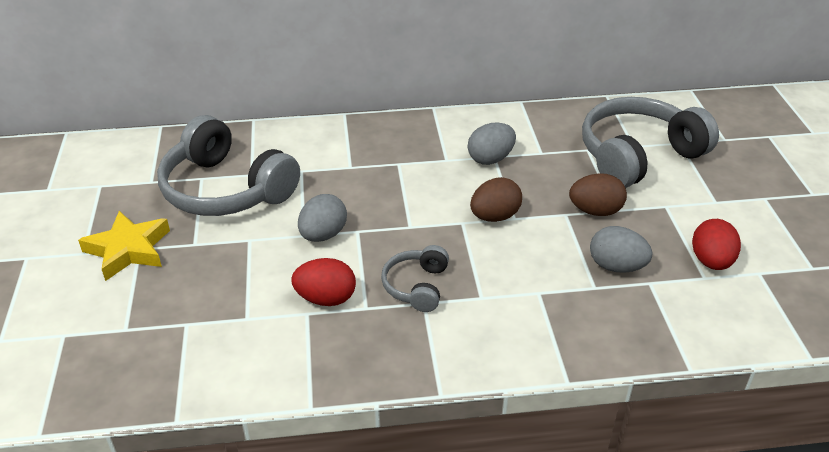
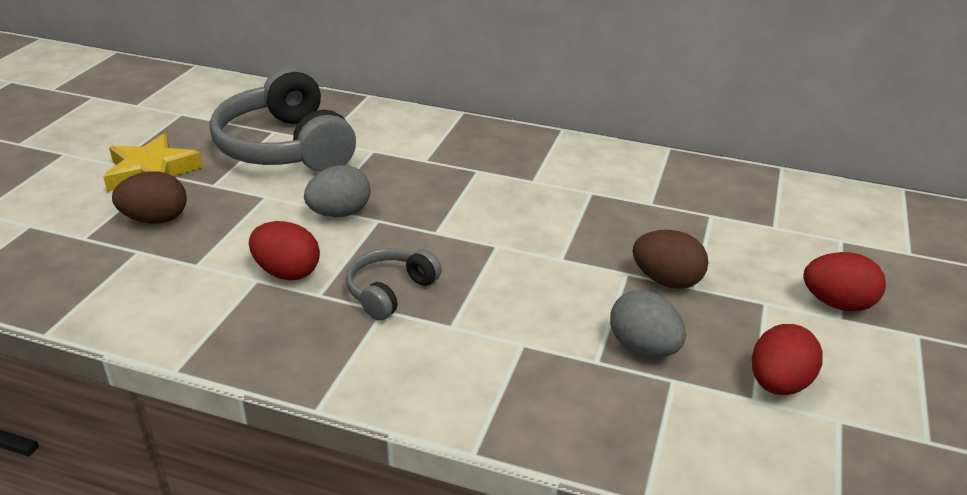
camera: 25 degrees right, 5 degrees down
(490, 159) = (584, 193): grey egg -> none
(494, 217) = (538, 250): brown egg -> brown egg (156, 219)
(638, 156) = (772, 239): grey headphones -> none
(707, 192) = (837, 303): none -> red egg

